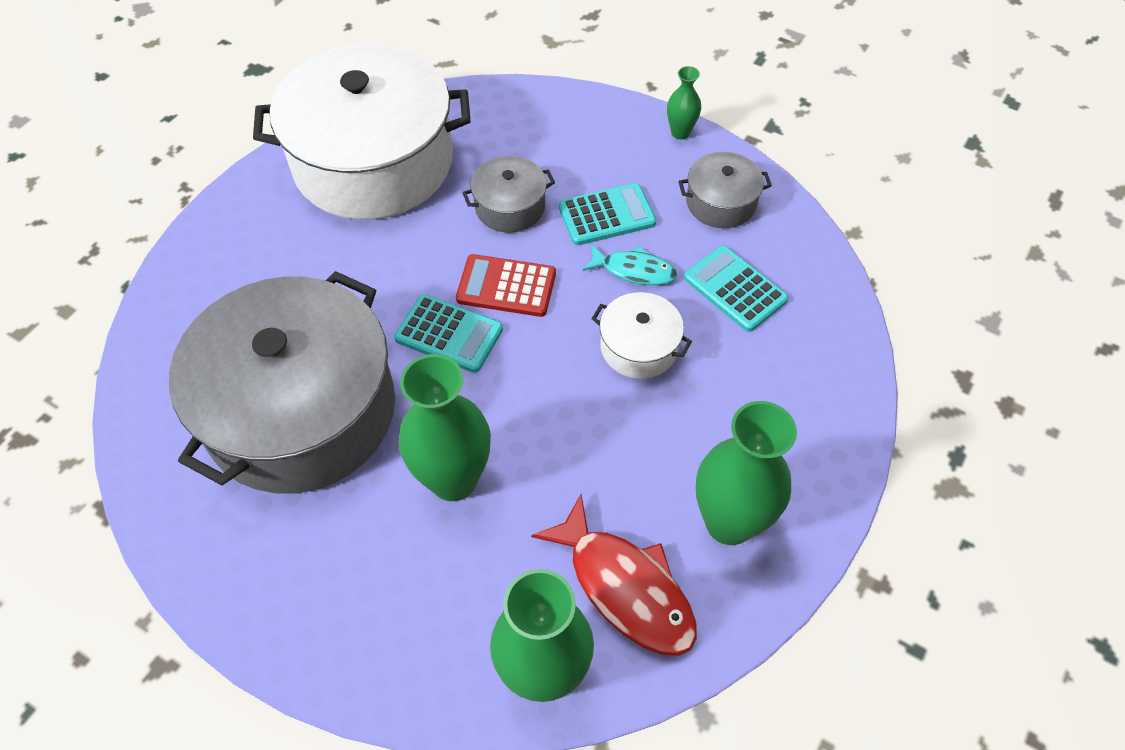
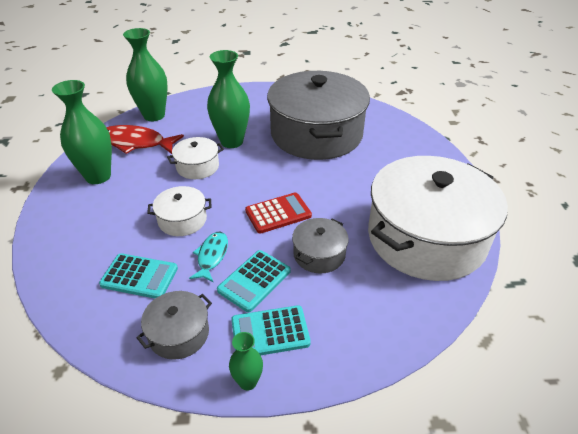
camera: 145 degrees right, 15 degrees down
(449, 334) = (285, 182): turquoise calculator -> turquoise calculator (270, 332)
(553, 447) = (197, 166): none -> white pot
(634, 270) = (212, 256): turquoise fish -> turquoise fish turned 120 degrees clockwise

